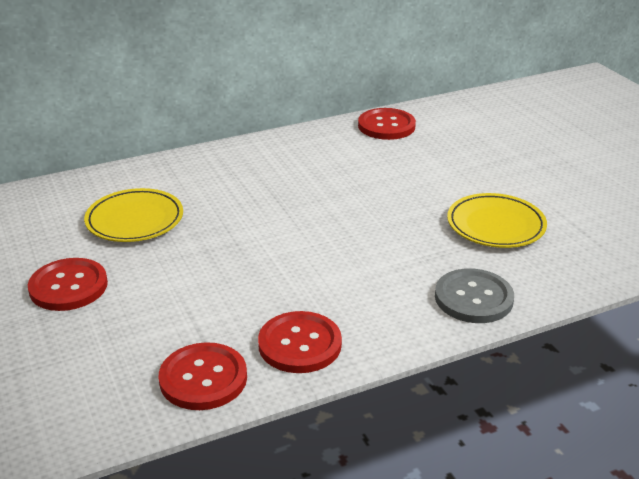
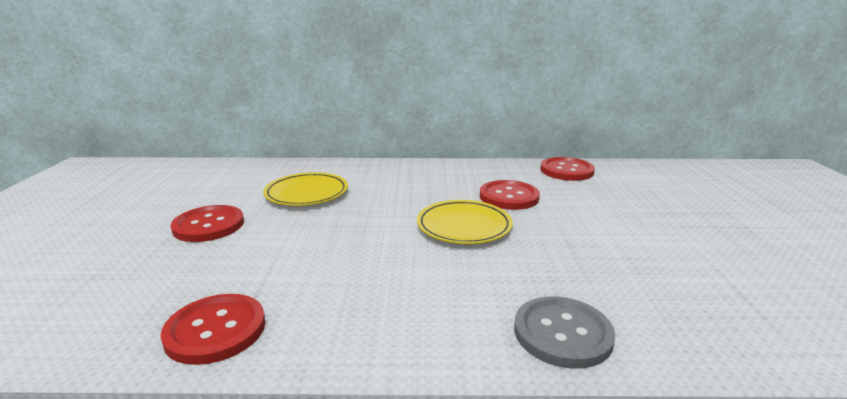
camera: 25 degrees right, 10 degrees down
(300, 344) = (335, 326): red button -> red button (509, 197)
(495, 225) = (632, 266): yellow plate -> yellow plate (464, 226)

